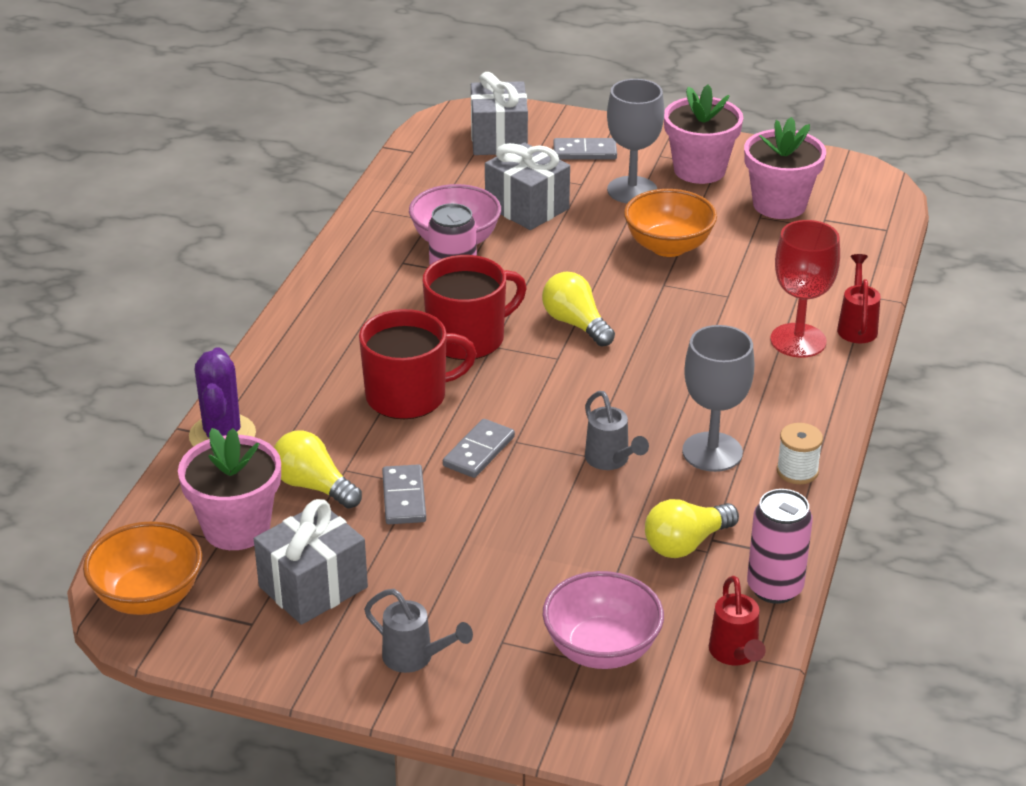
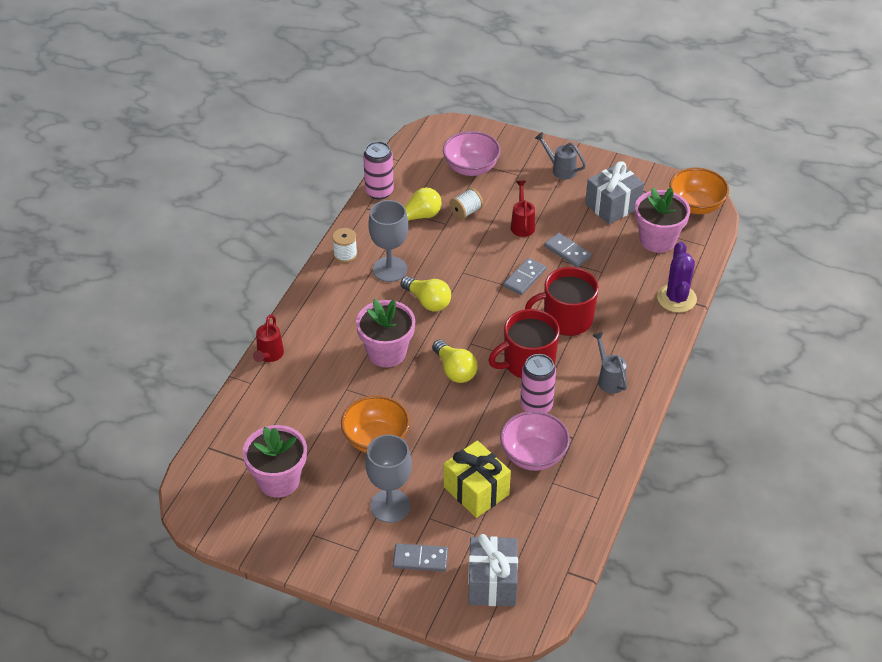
camera: 175 degrees left, 10 degrees up
(314, 486) = (618, 262): yellow light bulb -> yellow light bulb (427, 301)
(404, 498) = (567, 252): grey domino -> grey domino turned 45 degrees counterclockwise
(527, 208) = (476, 491): grey gift -> yellow gift
(597, 558) = (466, 212): none -> white spool
(611, 461) = (449, 267): grey watering can -> grey watering can (609, 379)
(699, 170) = (329, 528): pink flower pot -> pink flower pot (386, 352)
(735, 655) = (408, 162): red watering can -> red watering can (522, 224)
(798, 340) = (312, 346): red goblet -> none

